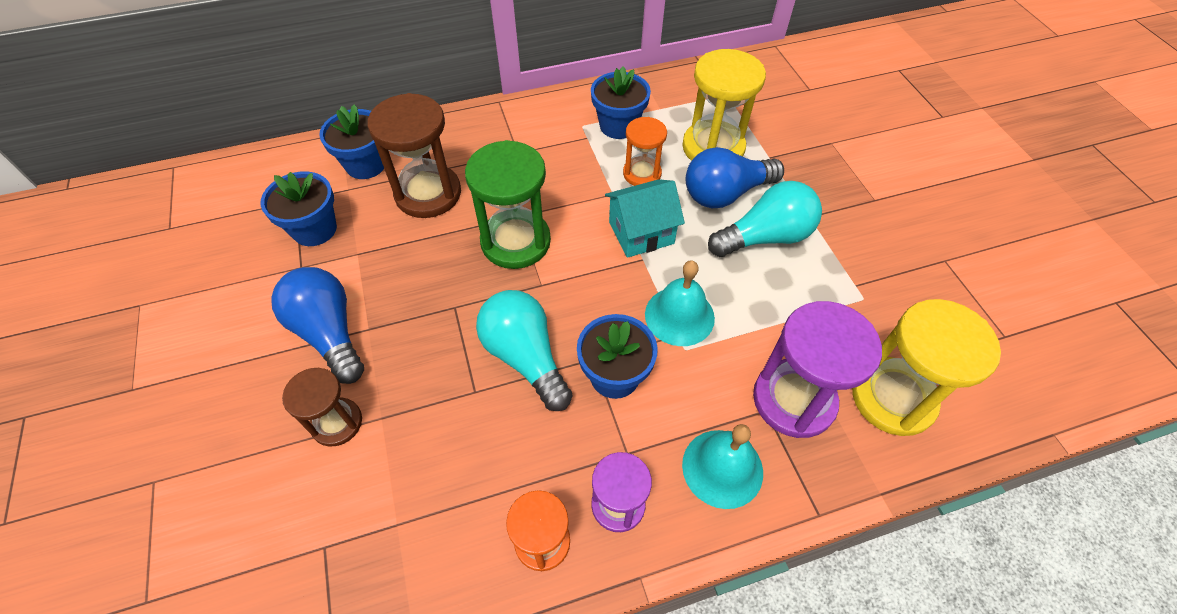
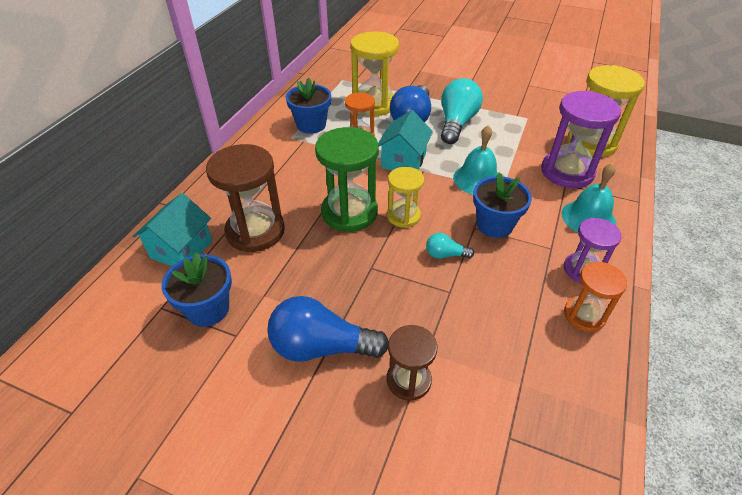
camera: 50 degrees left, 10 degrees down
(366, 165) = (181, 249): blue flower pot -> turquoise house
(525, 357) = (445, 254): turquoise light bulb -> turquoise light bulb, size x0.48
(551, 287) = (403, 216): none -> yellow hourglass

